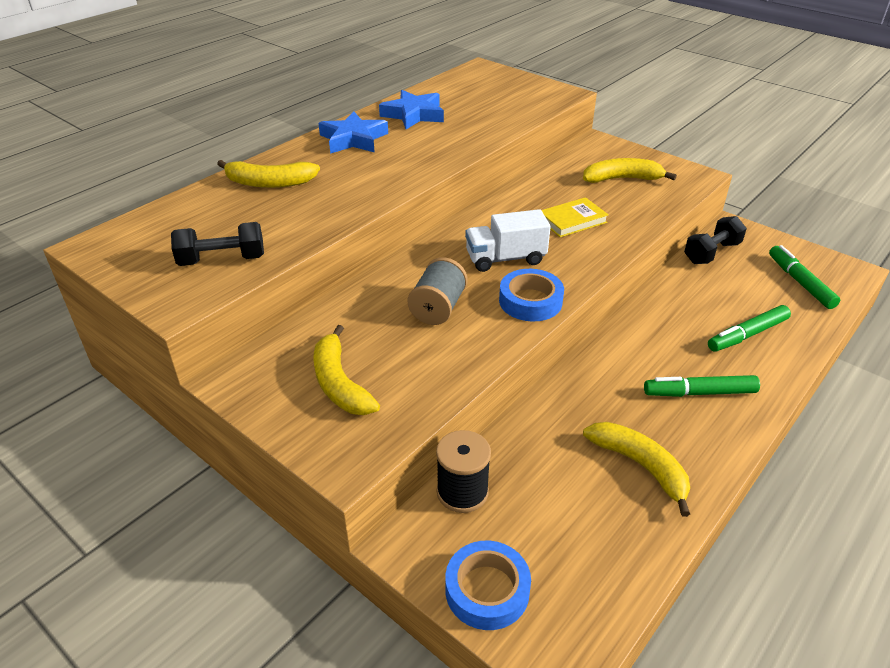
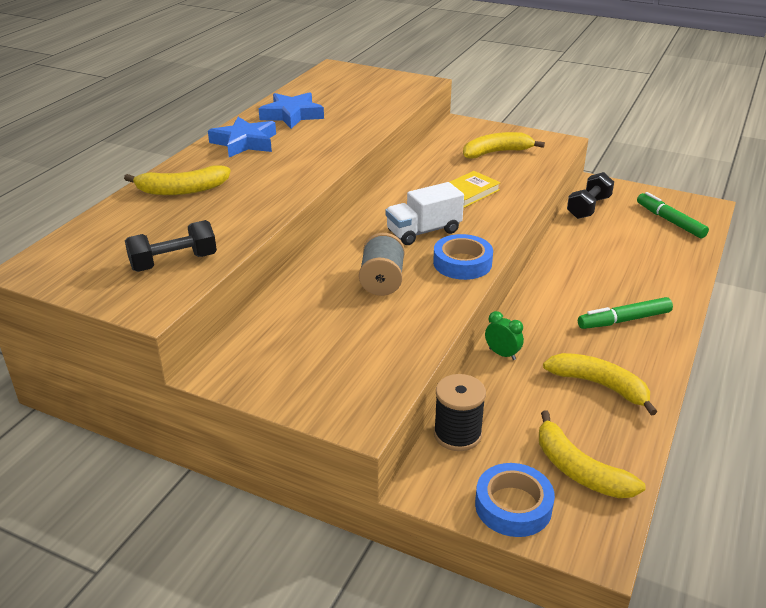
camera: 15 degrees left, 5 degrees down
(339, 383) = (322, 357): yellow banana -> yellow banana (579, 470)
(548, 408) = (502, 354): none -> green clock
(747, 335) = (644, 269): green marker -> none

